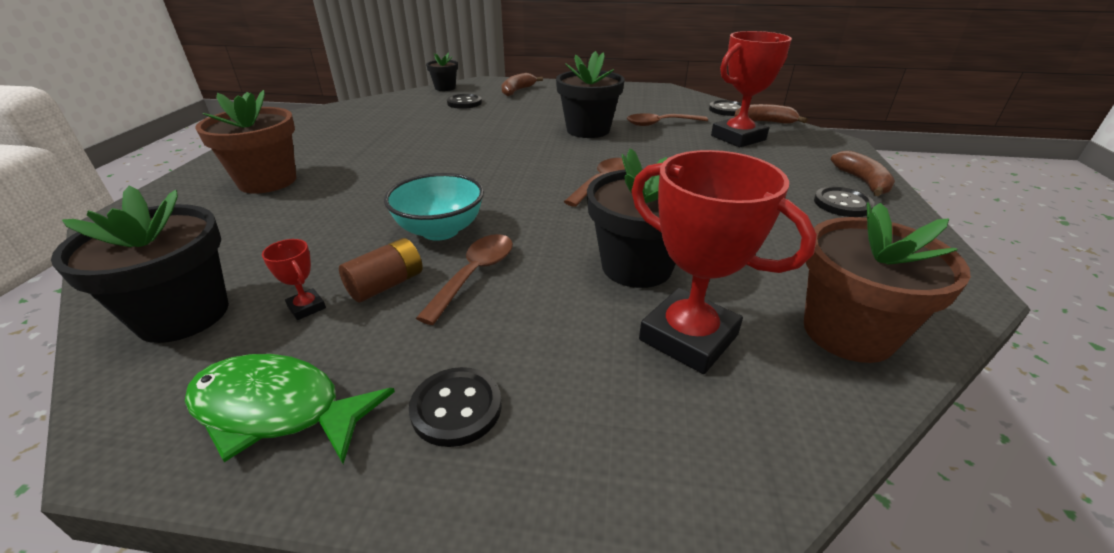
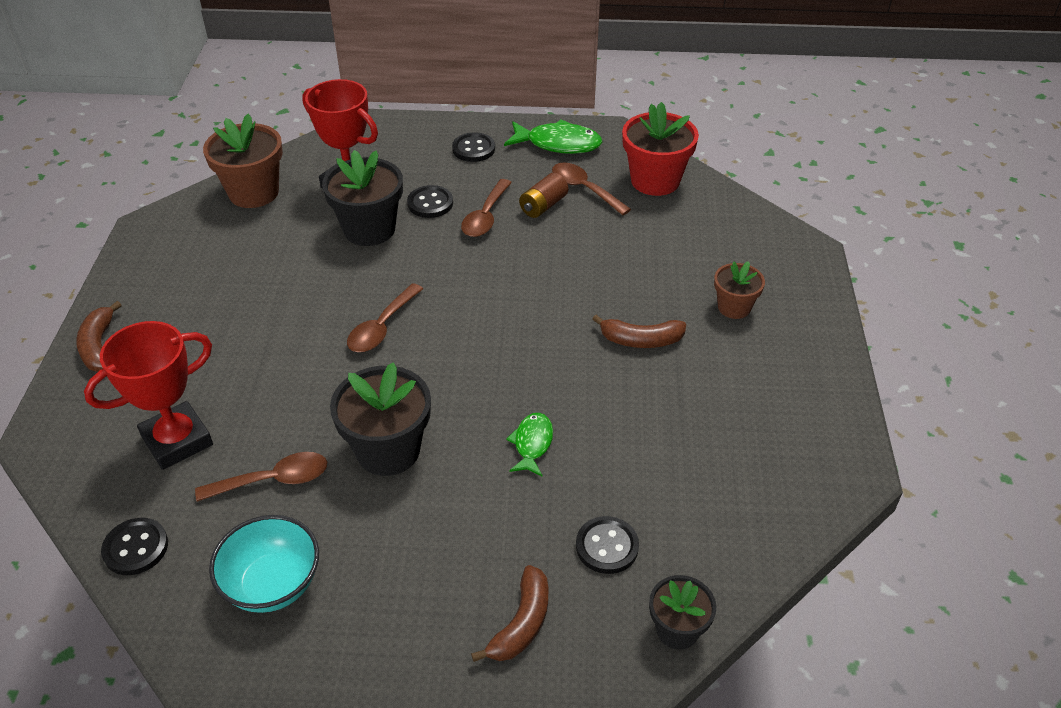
camera: 175 degrees right, 10 degrees up
(183, 315) = (655, 180): black flower pot -> red flower pot
(267, 181) = (734, 307): brown flower pot -> brown flower pot, size x0.59
(307, 307) = (584, 189): red trophy -> brown spoon
(440, 230) = (526, 254): turquoise bowl -> turquoise bowl (272, 584)
(490, 129) = (532, 444): none -> green fish
(764, 122) = (103, 498): brown banana -> brown banana (641, 340)
(842, 204) = (154, 308): black button -> black button (430, 203)

